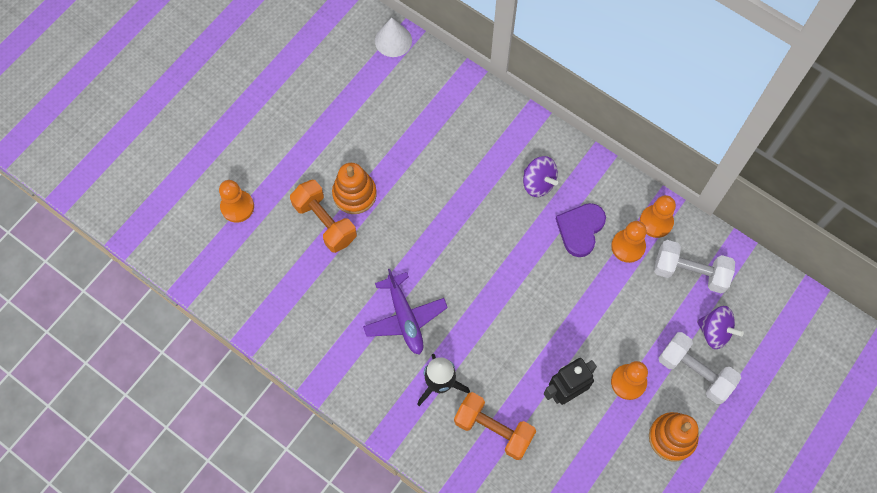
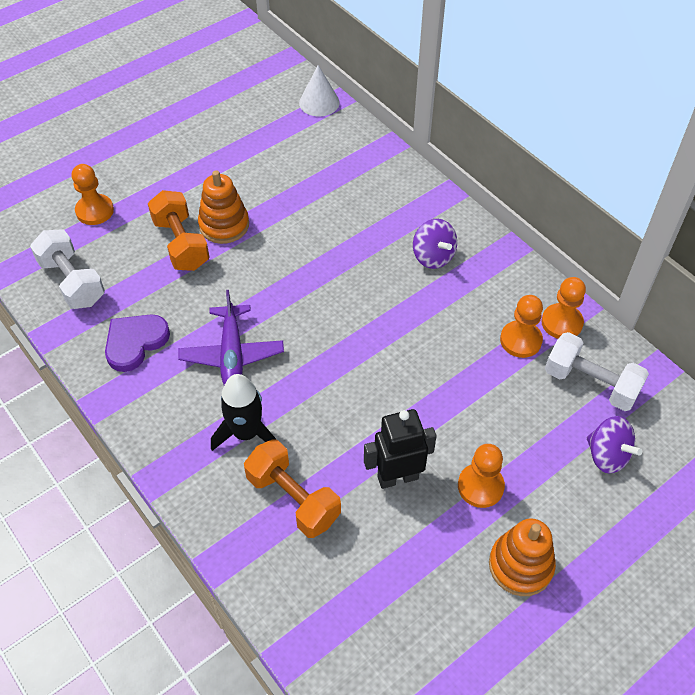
camera: 15 degrees right, 15 degrees down
(580, 229) = (468, 311): purple heart -> purple heart (135, 342)
(694, 372) = (570, 495): white dumbbell -> white dumbbell (72, 282)

